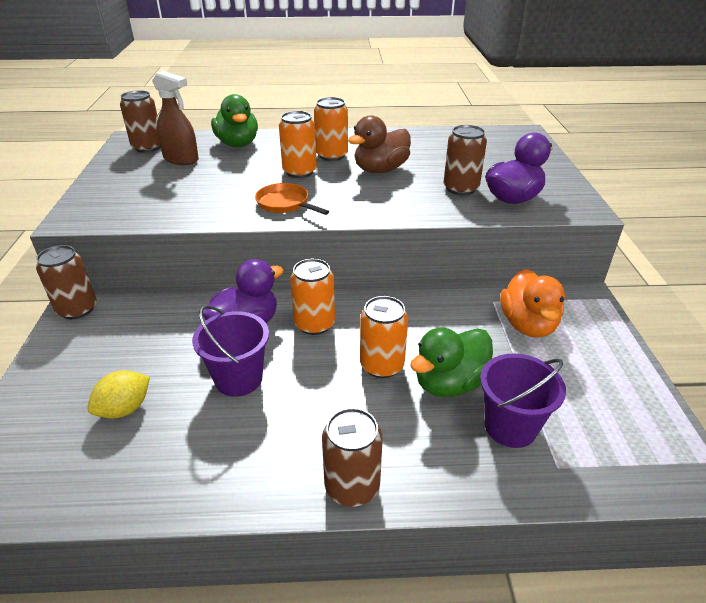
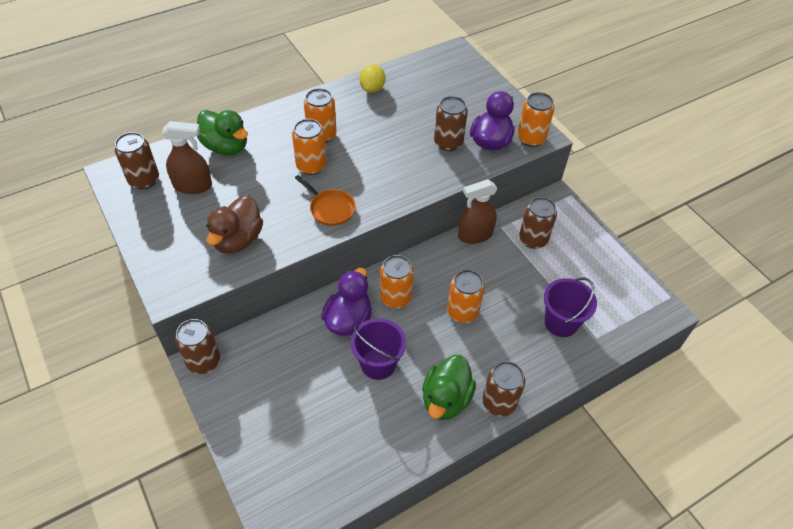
camera: 30 degrees left, 15 degrees up
(125, 409) = (321, 421): yellow lemon -> yellow lemon (372, 89)
(285, 204) = (330, 209): orange pan -> orange pan turned 150 degrees counterclockwise
(380, 170) = (374, 140): brown duck -> brown duck (238, 240)
(449, 383) = (511, 307): green duck -> green duck (446, 399)
(454, 298) = (475, 235): none -> brown spray bottle
(527, 325) = (533, 239): orange duck -> brown can
(567, 207) = (531, 138): none -> orange can

